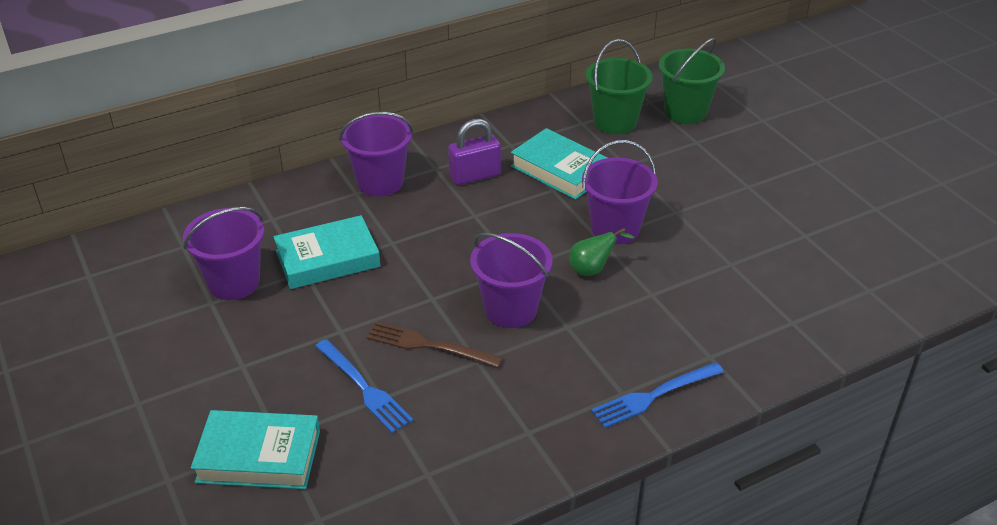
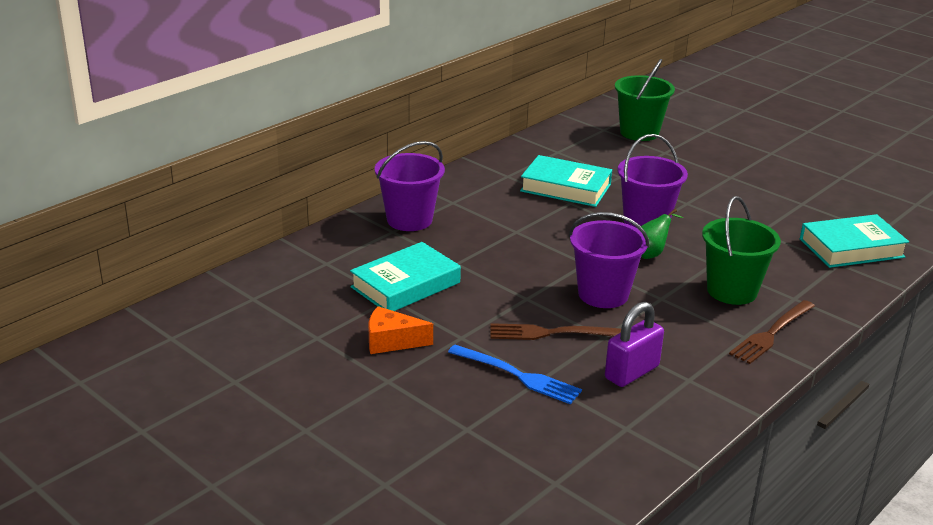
camera: 20 degrees left, 10 degrees down
(234, 282) = (328, 318): purple bucket -> none
(259, 456) = (460, 447): turquoise book -> turquoise book (851, 248)
(273, 322) = (391, 341): none -> orange cheese
(475, 176) = (493, 202): purple padlock -> purple padlock (632, 372)
(615, 122) = (585, 147): green bucket -> green bucket (732, 291)
(653, 396) = (771, 334): blue fork -> brown fork

